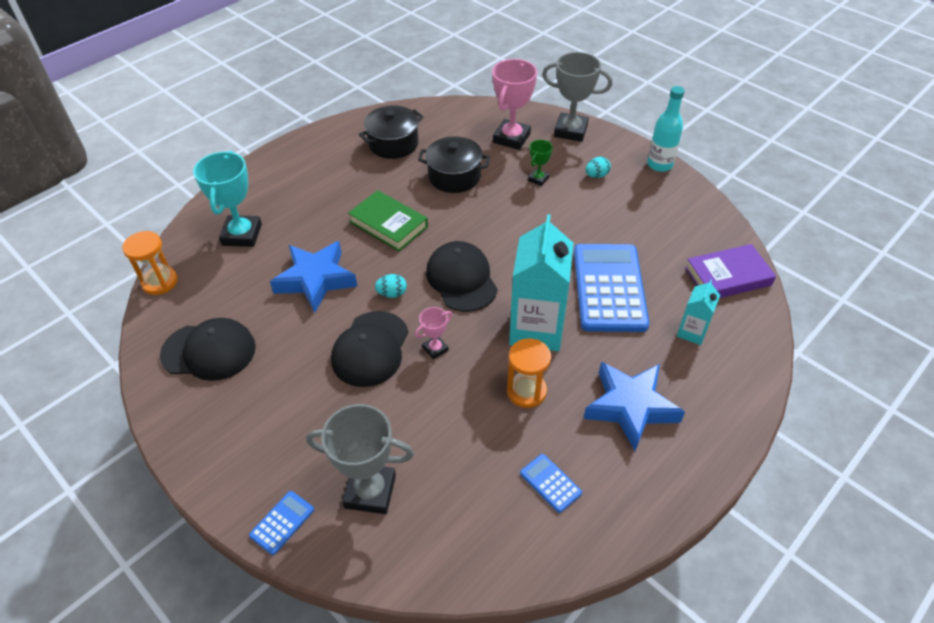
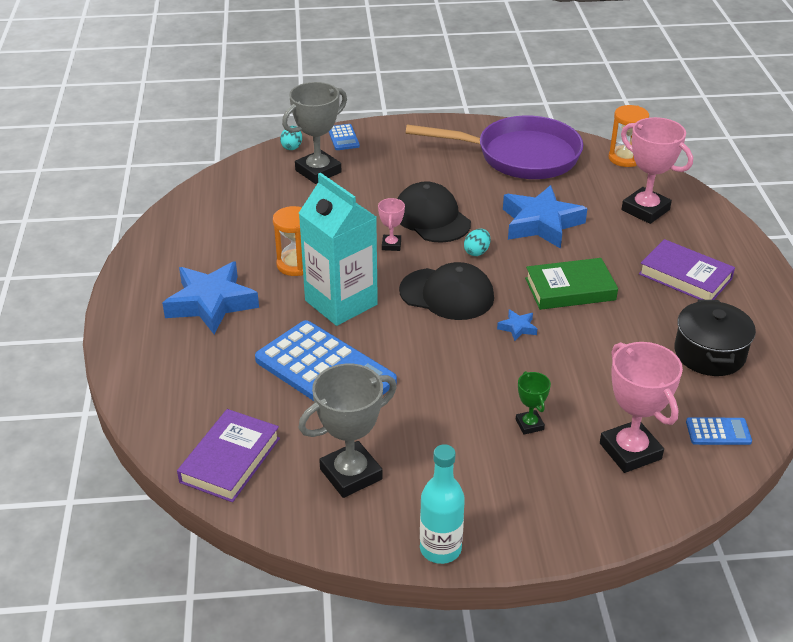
camera: 130 degrees right, 10 degrees down
(209, 351) = (519, 156): black cap -> purple pan
(242, 235) = (645, 210): turquoise trophy -> pink trophy
(318, 182) = (685, 276): none -> purple book
(454, 176) = (601, 366): black pot -> none
(458, 226) = (517, 328): none -> blue star
(550, 483) = (219, 235): blue calculator -> blue calculator (718, 432)
(570, 131) = (593, 515): grey trophy -> grey trophy (351, 474)
(596, 175) = (484, 476): turquoise egg -> turquoise egg (292, 147)
(692, 332) = (216, 385): turquoise carton -> none

